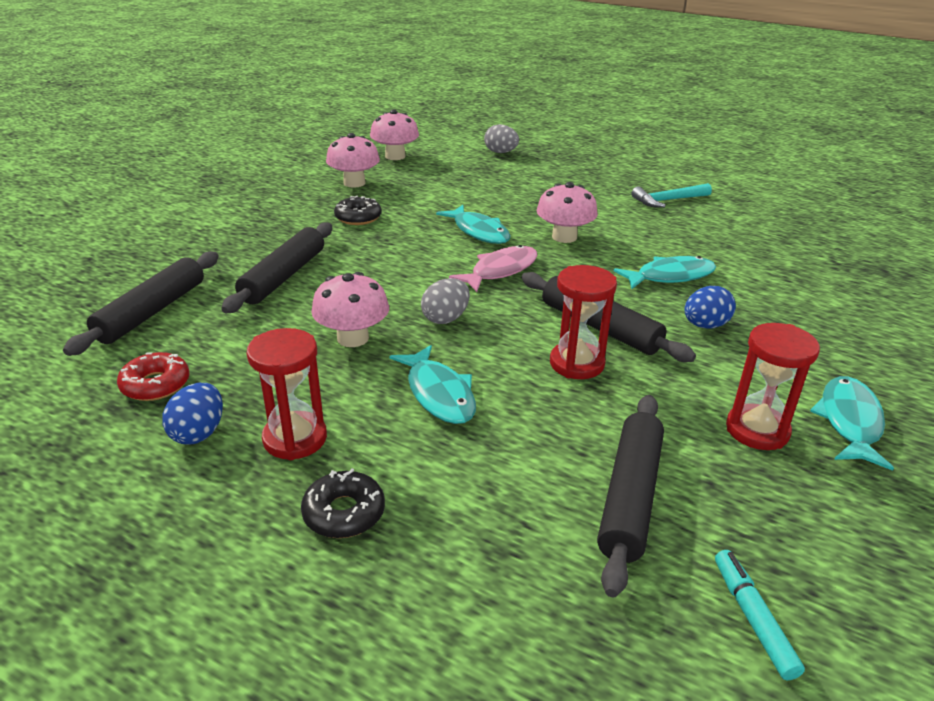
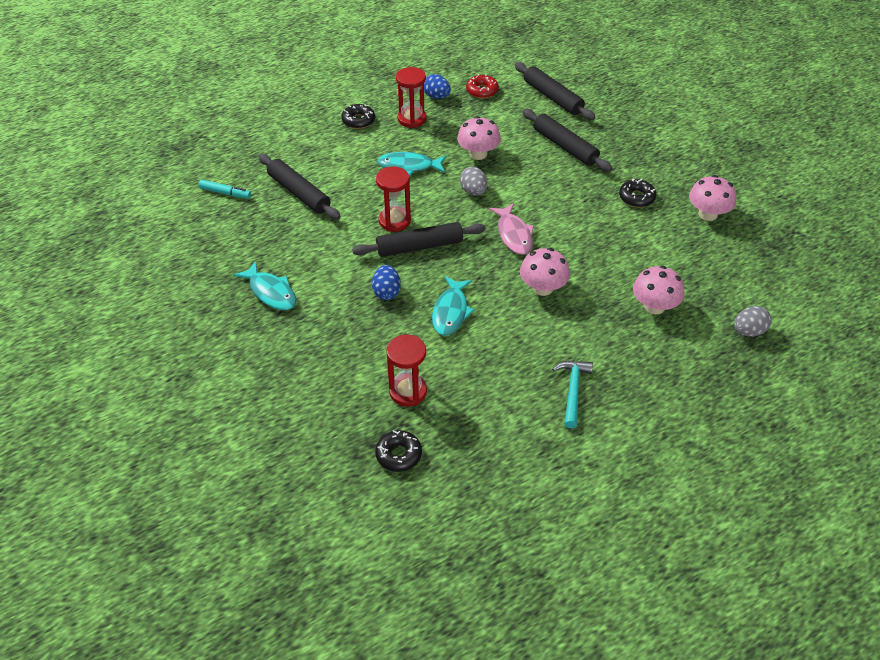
camera: 120 degrees right, 15 degrees up
(395, 156) = (764, 256): pink mushroom -> pink mushroom (654, 306)
(479, 232) = (578, 247): turquoise fish -> none
(757, 430) = (296, 255): red hourglass -> red hourglass (408, 391)
(867, 255) = (398, 455): none -> black donut

